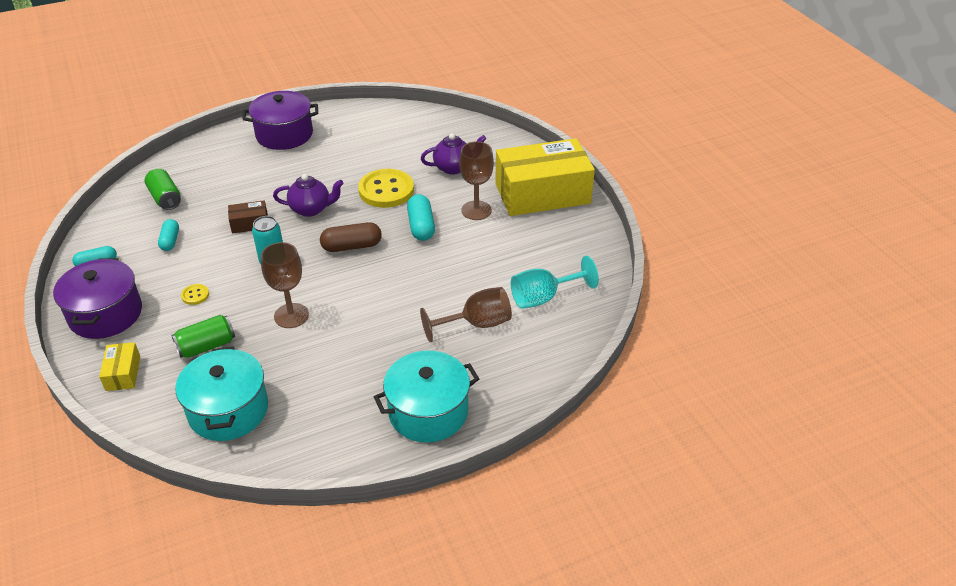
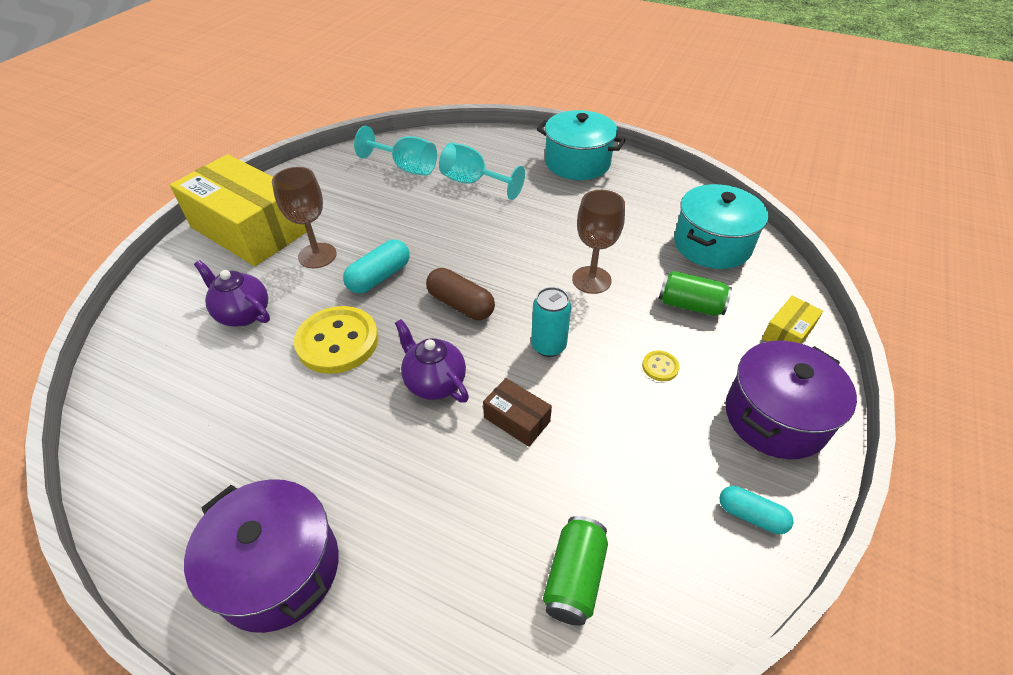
camera: 130 degrees left, 5 degrees up
(170, 241) = (630, 474): turquoise capsule -> none
(476, 324) = (473, 182): brown goblet -> turquoise goblet

